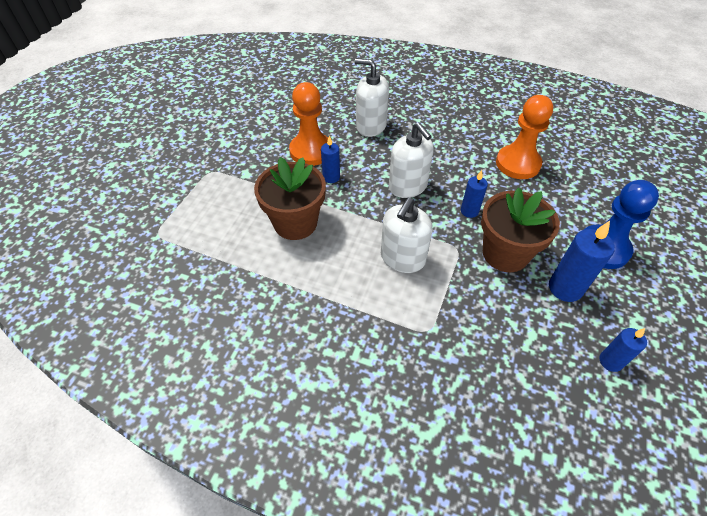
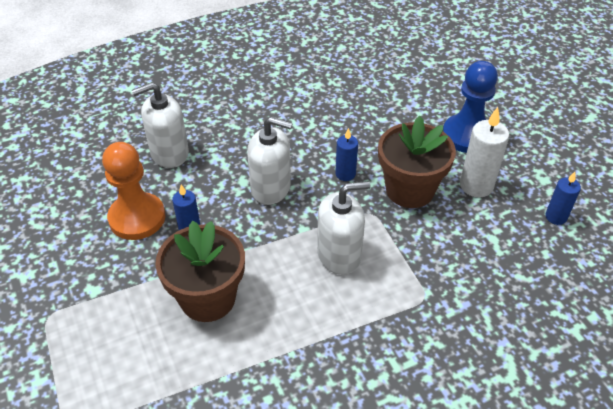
camera: 45 degrees left, 5 degrees down
(402, 258) = (339, 255): white soap dispenser -> white soap dispenser turned 90 degrees counterclockwise
(517, 164) = (337, 106): orange pawn -> none
(565, 288) = (476, 185): blue candle -> white candle

